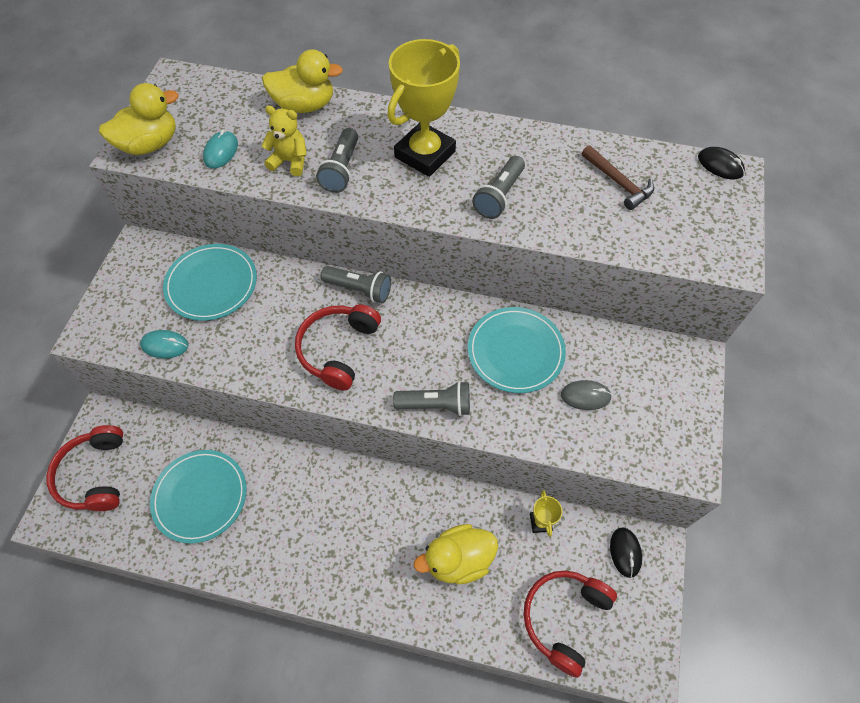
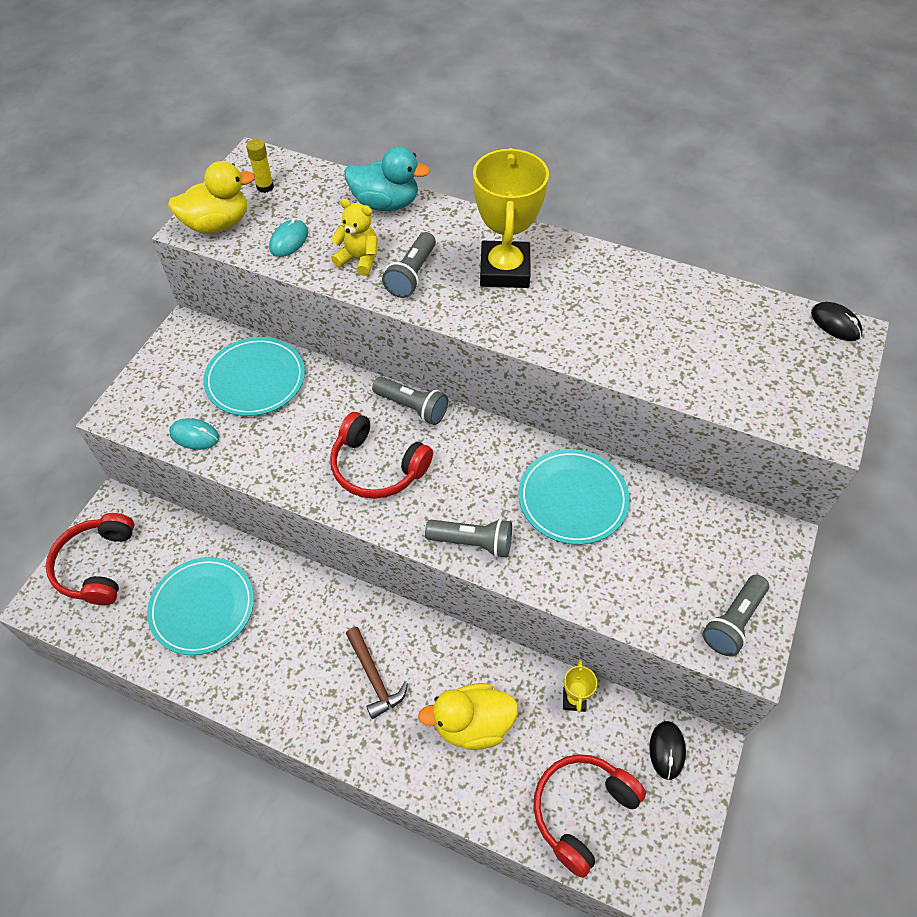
camera: 10 degrees right, 5 degrees down
(188, 103) = (265, 187): none -> yellow glue stick
(305, 105) = (386, 203): yellow duck -> turquoise duck
(338, 349) = (377, 467): red headphones -> red headphones turned 90 degrees counterclockwise
(425, 154) = (504, 270): yellow trophy -> yellow trophy turned 45 degrees counterclockwise
(499, 196) = (577, 324): grey flashlight -> grey flashlight (733, 621)
(585, 396) = (643, 559): grey mouse -> none
(618, 183) = (714, 327): brown hammer -> brown hammer (374, 677)

